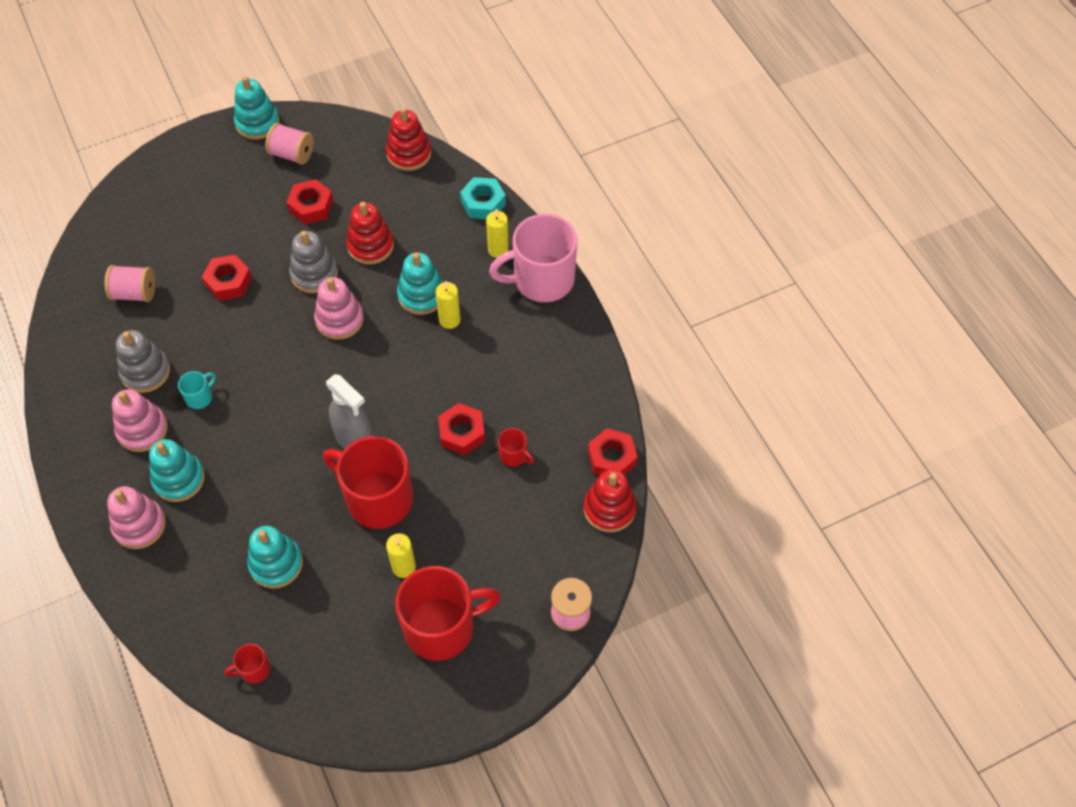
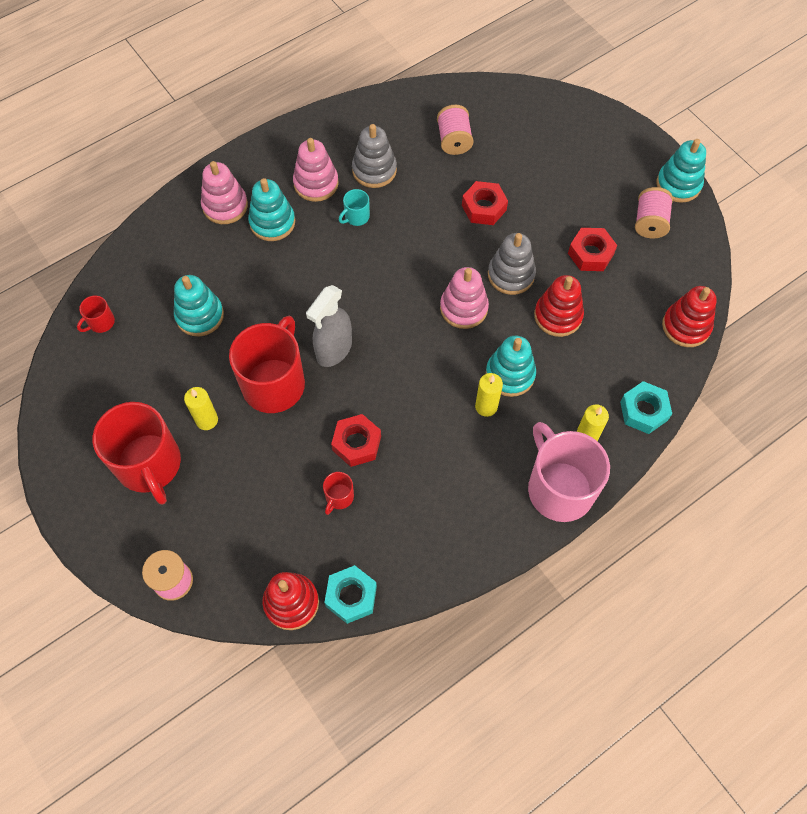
camera: 80 degrees right, 5 degrees up
(200, 397) = (356, 217): turquoise mug -> turquoise mug turned 105 degrees clockwise
(254, 669) = (101, 322): red mug -> red mug turned 105 degrees counterclockwise
(612, 458) = (351, 596): red nut -> turquoise nut

